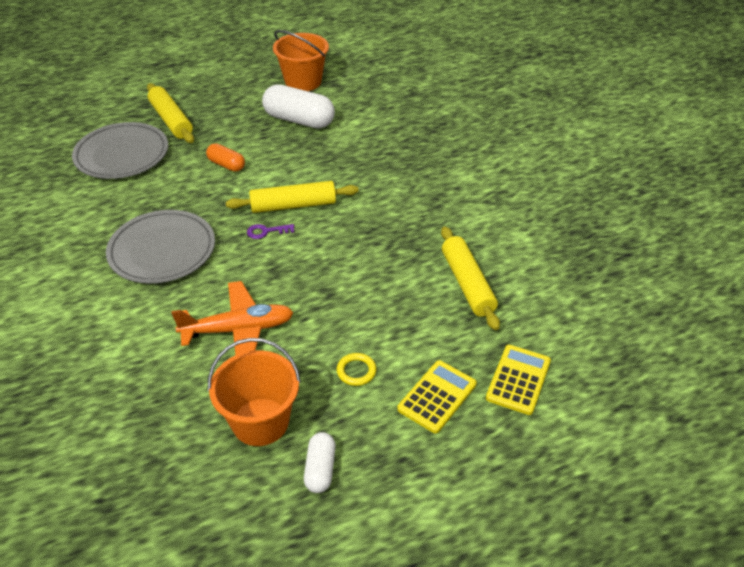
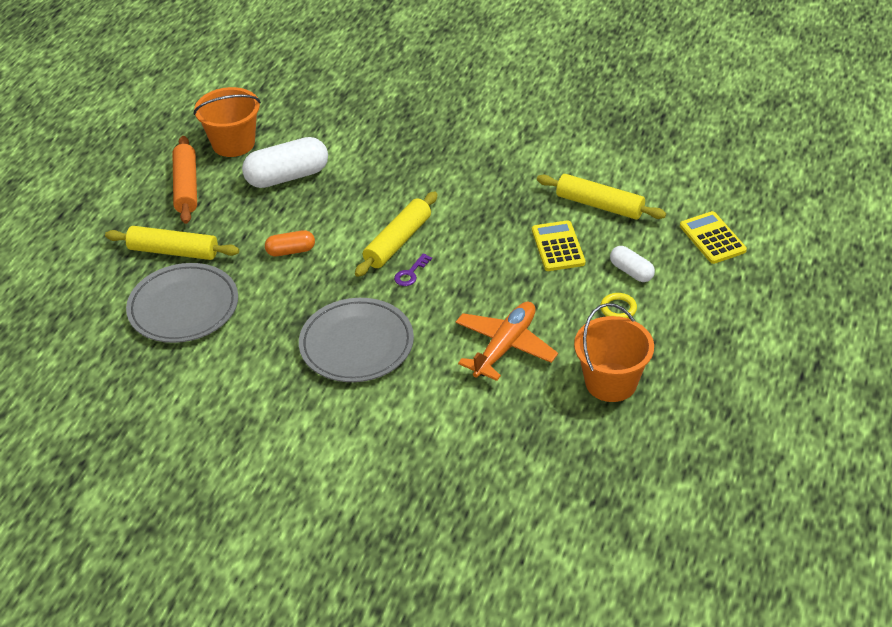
camera: 45 degrees left, 0 degrees up
(238, 89) = (186, 187): none -> orange rolling pin
(320, 469) = (685, 375): white capsule -> white capsule (631, 271)
(437, 396) = (684, 284): yellow calculator -> yellow calculator (558, 247)

